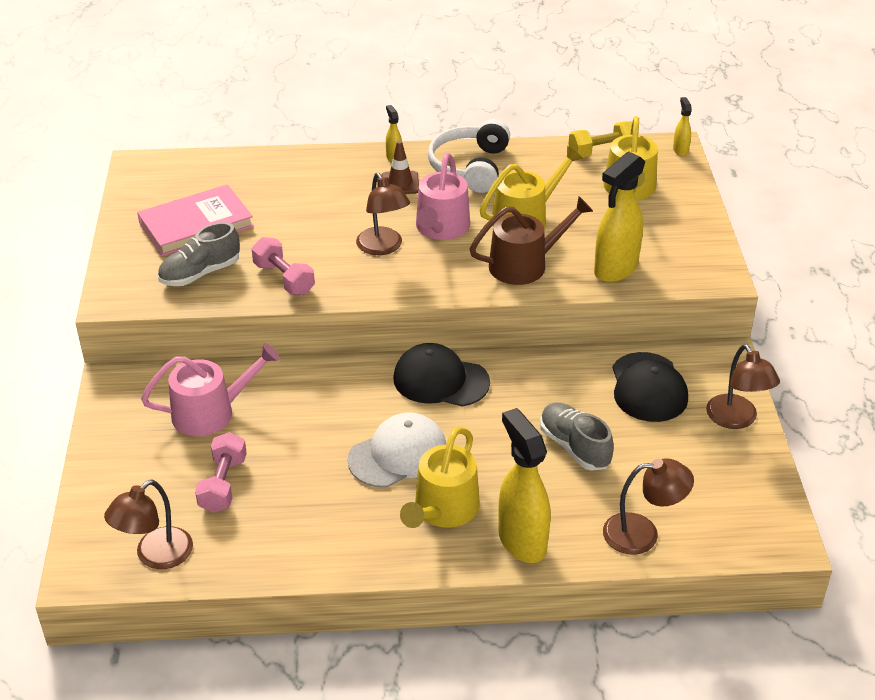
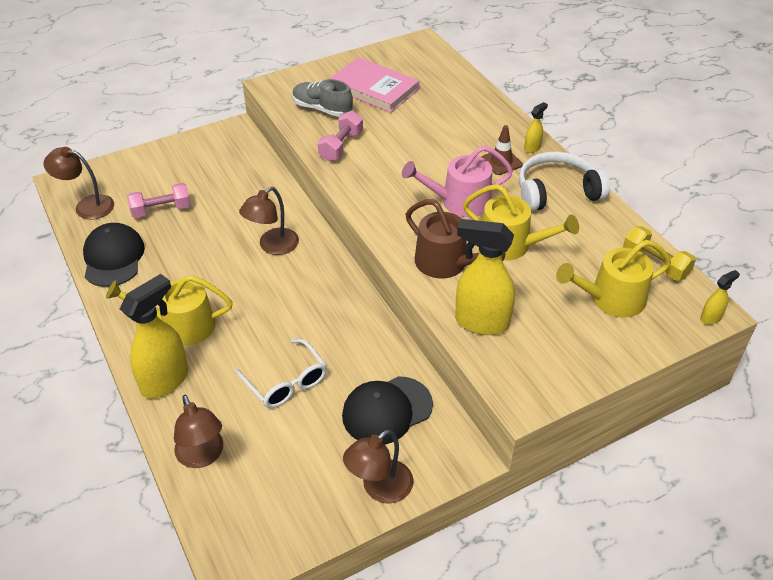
camera: 65 degrees right, 5 degrees up
(210, 412) = (226, 179): pink watering can -> none
(383, 247) = (412, 180): brown lamp -> brown lamp (272, 246)
(398, 454) = (228, 282): white cap -> none
(440, 380) = (321, 278): black cap -> black cap (113, 258)
(574, 447) = (286, 381): grey shoe -> white glasses

